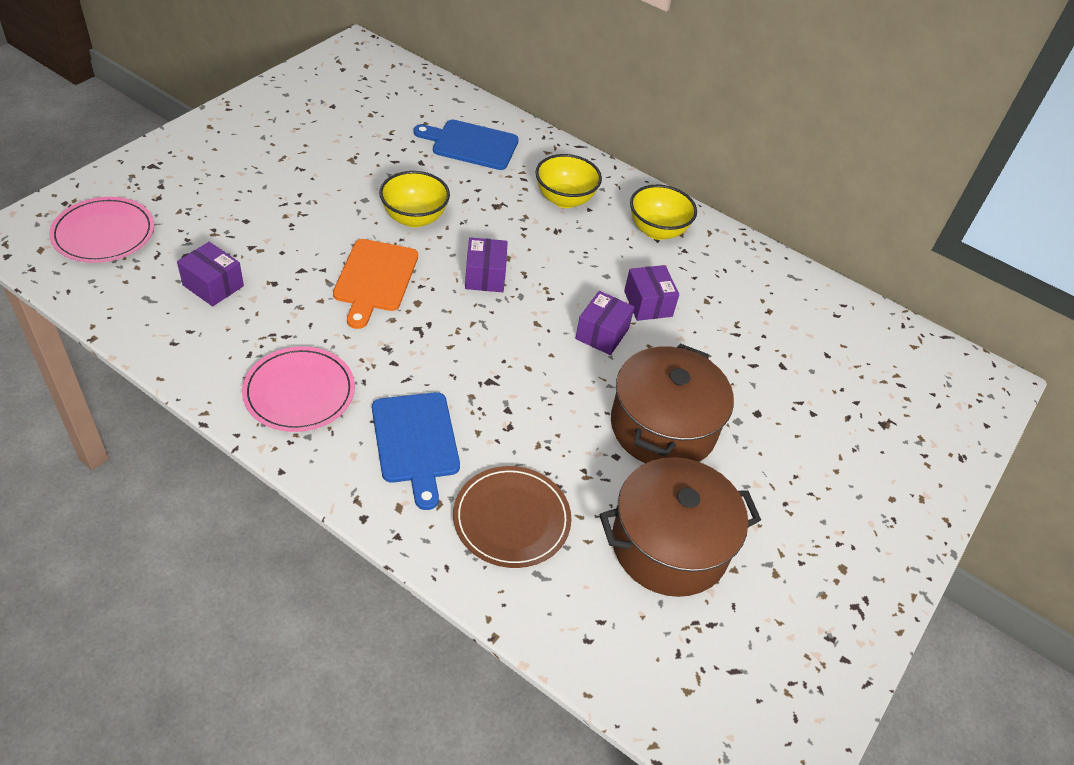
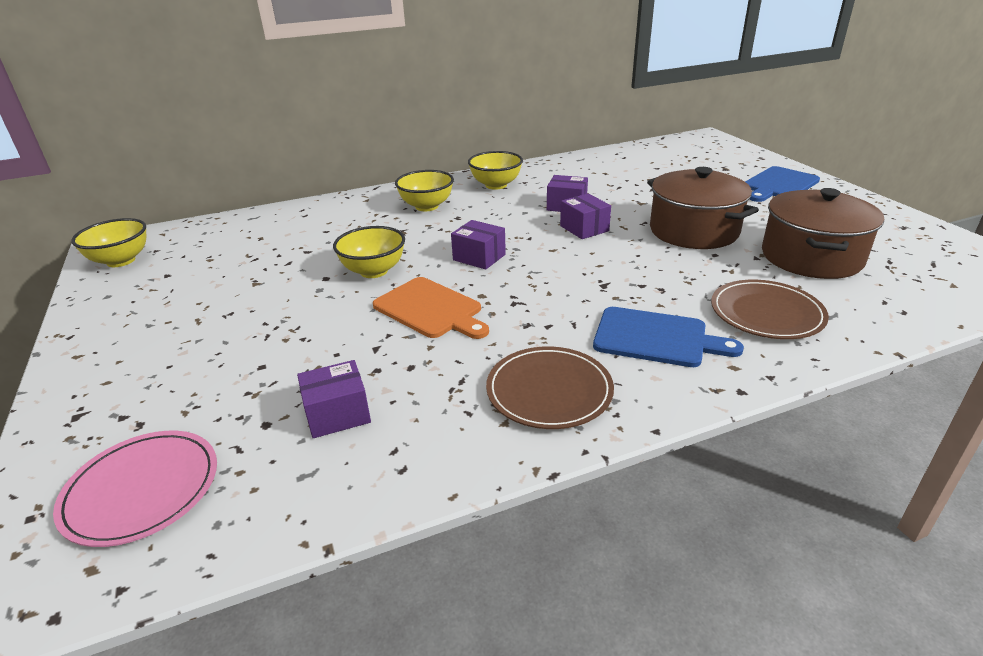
camera: 50 degrees left, 15 degrees down
(299, 392) = (549, 391): pink plate -> brown plate
(337, 70) = (121, 261): none -> yellow bowl
(471, 144) = (316, 225): blue cutting board -> blue cutting board (779, 185)

